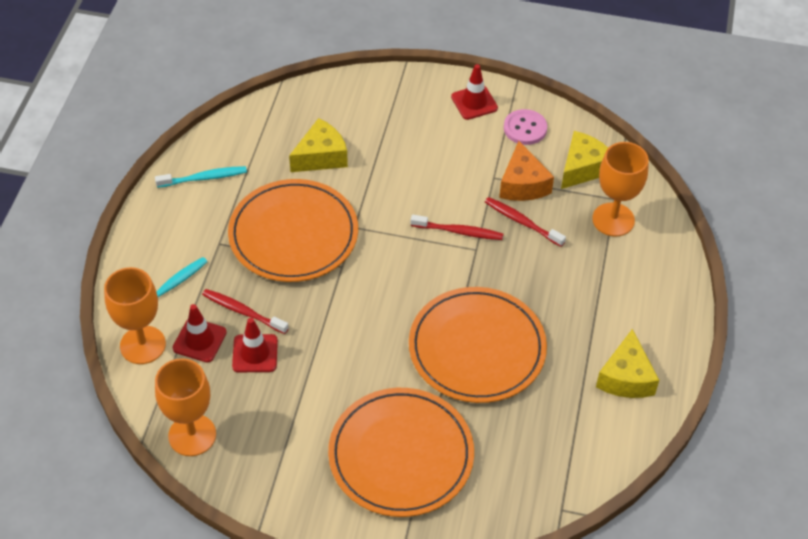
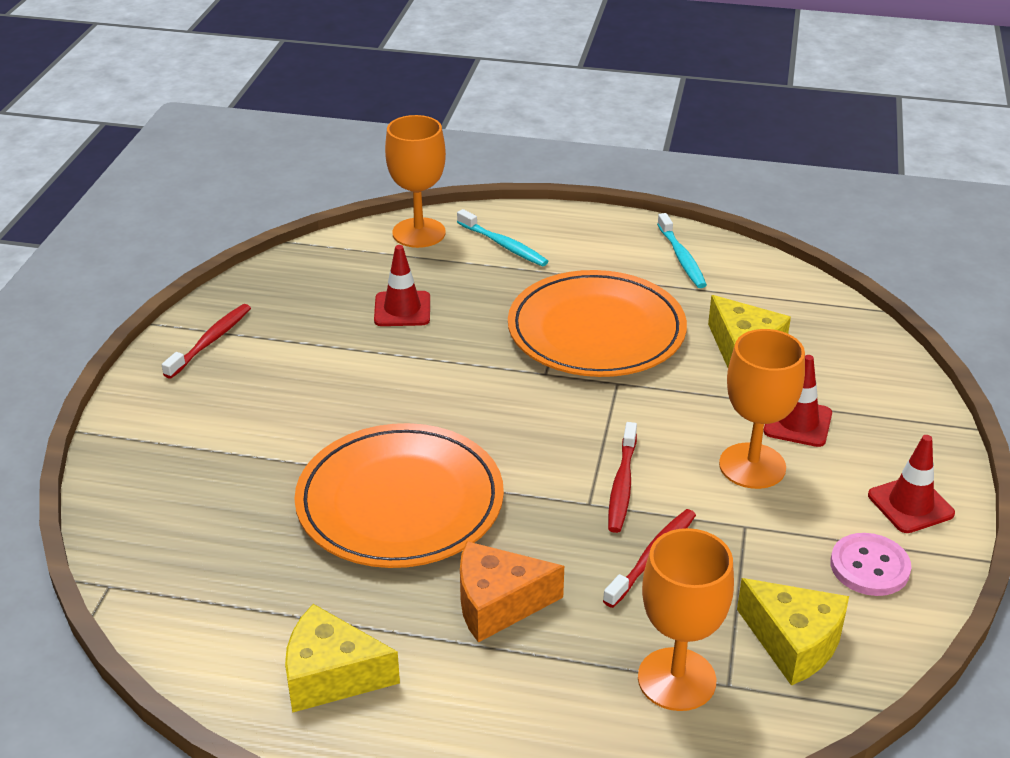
camera: 90 degrees right, 15 degrees down
(192, 435) = (291, 272): orange goblet -> orange goblet (752, 466)
(199, 340) = (424, 269): red traffic cone -> red traffic cone (797, 422)
(243, 311) = (467, 297): red toothbrush -> red toothbrush (210, 341)
(401, 455) = (232, 430): orange plate -> none
(523, 184) = (736, 560): orange cheese -> orange cheese (498, 604)

